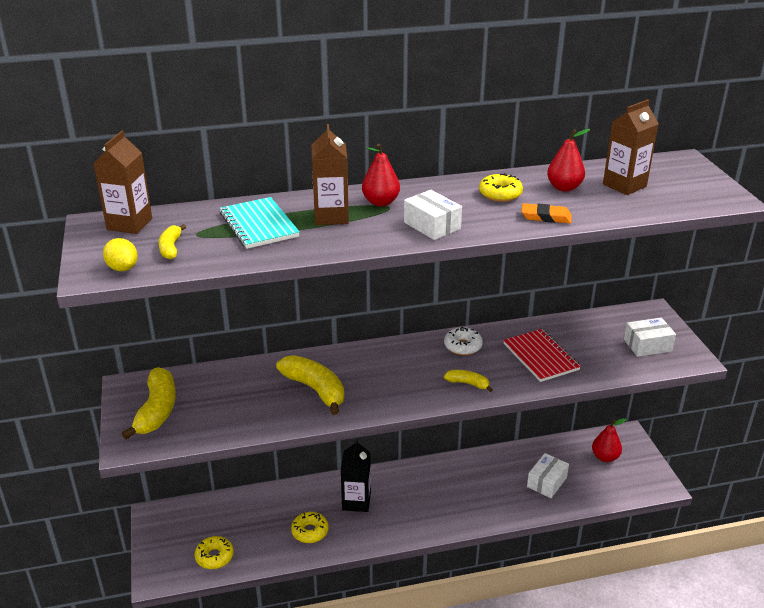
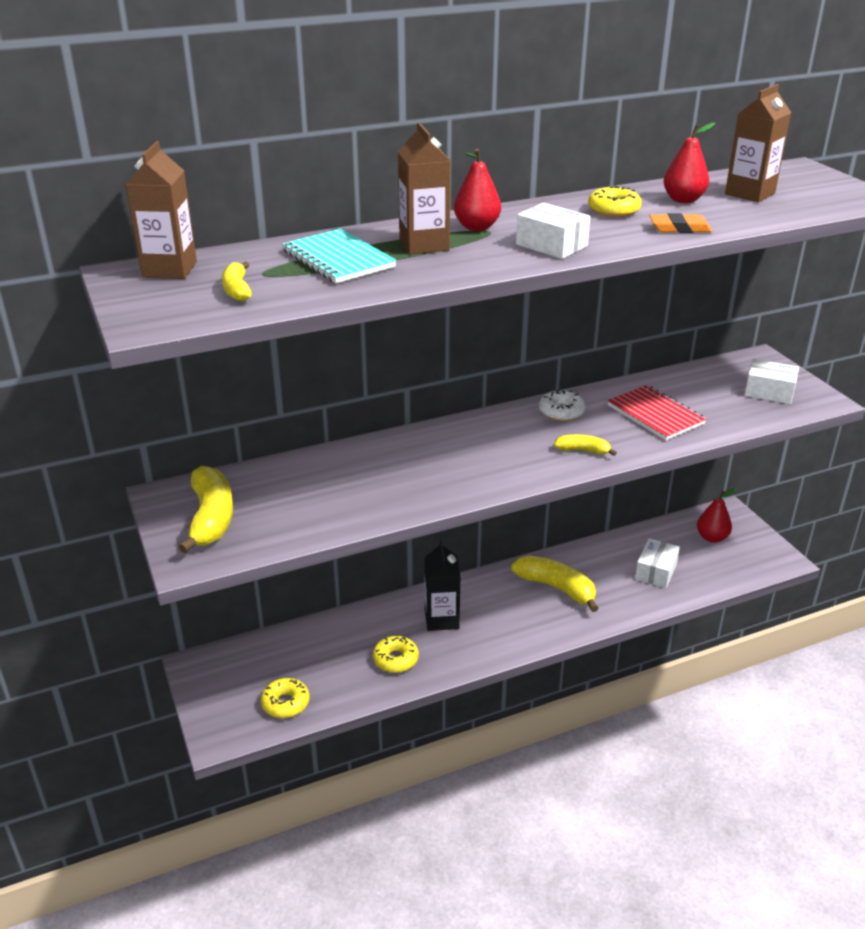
camera: 10 degrees left, 0 degrees up
(122, 268) = (184, 315): yellow lemon -> none
(315, 389) = (403, 475): yellow banana -> yellow banana (557, 588)
(647, 345) = (769, 392): white box -> white box turned 45 degrees clockwise

